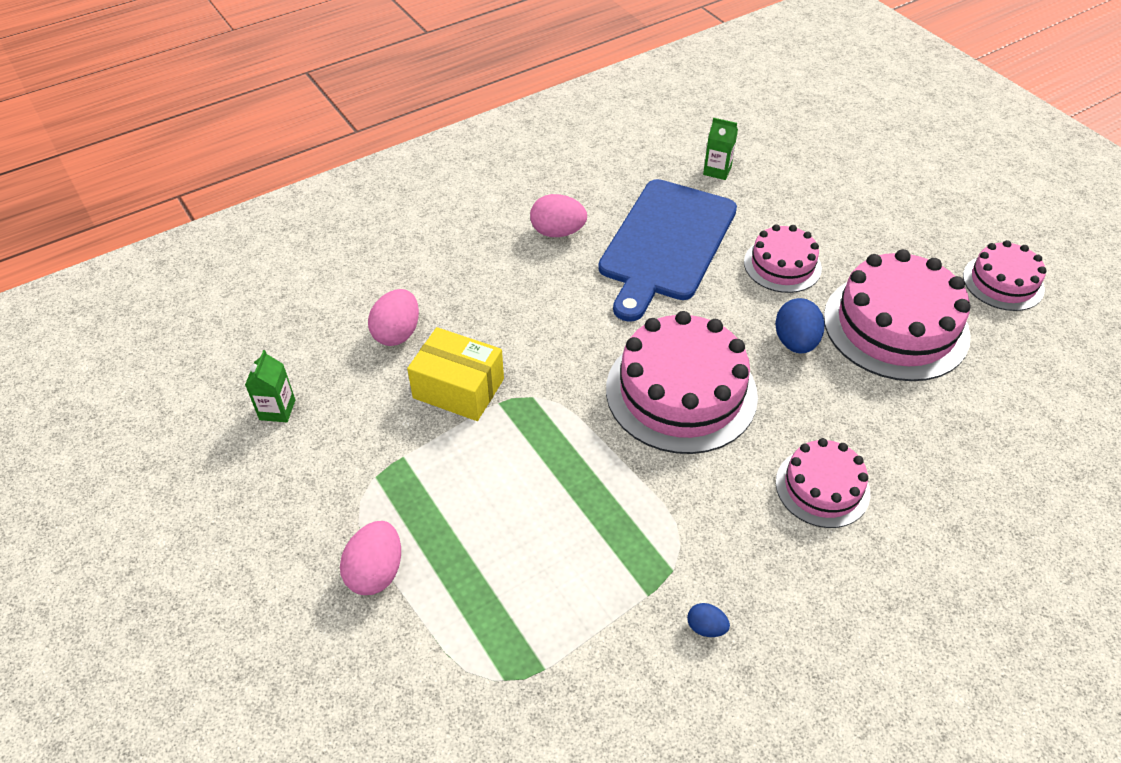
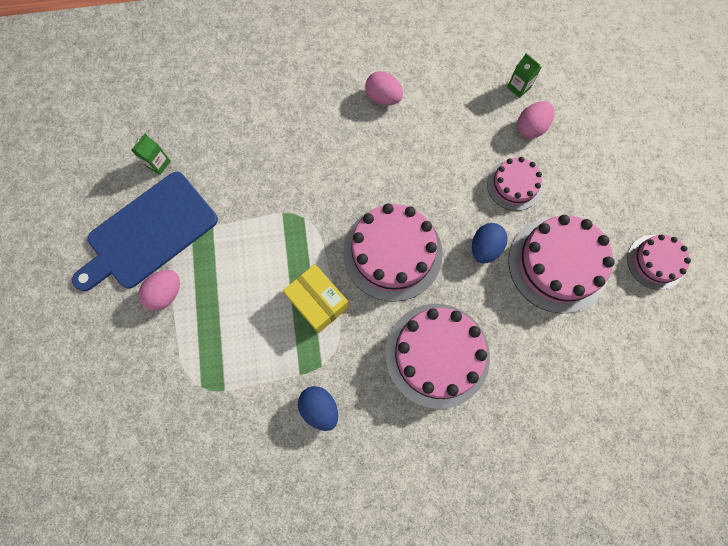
camera: 25 degrees right, 25 degrees up
(397, 333) = (248, 137): pink egg -> pink egg (531, 127)
(458, 388) = (264, 193): yellow box -> yellow box (318, 302)
(666, 244) = (448, 136): blue cutting board -> blue cutting board (149, 233)
(706, 627) = (320, 408): blue egg -> blue egg, size x1.85
(822, 487) = (437, 355): pink cake -> pink cake, size x1.75

